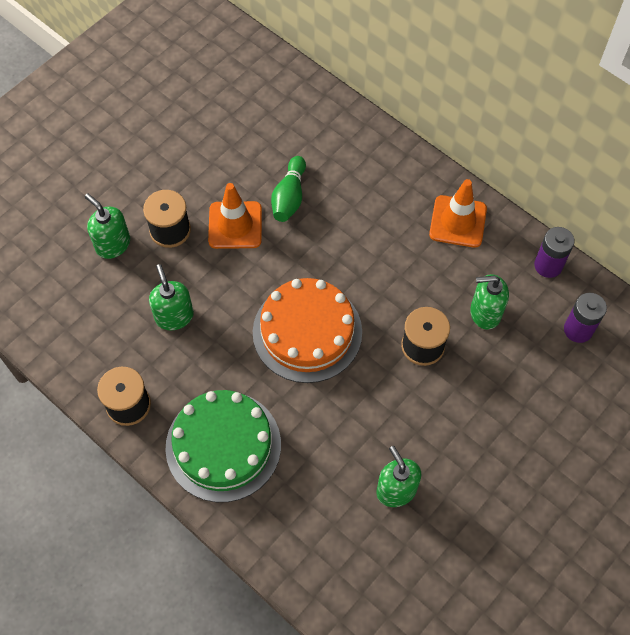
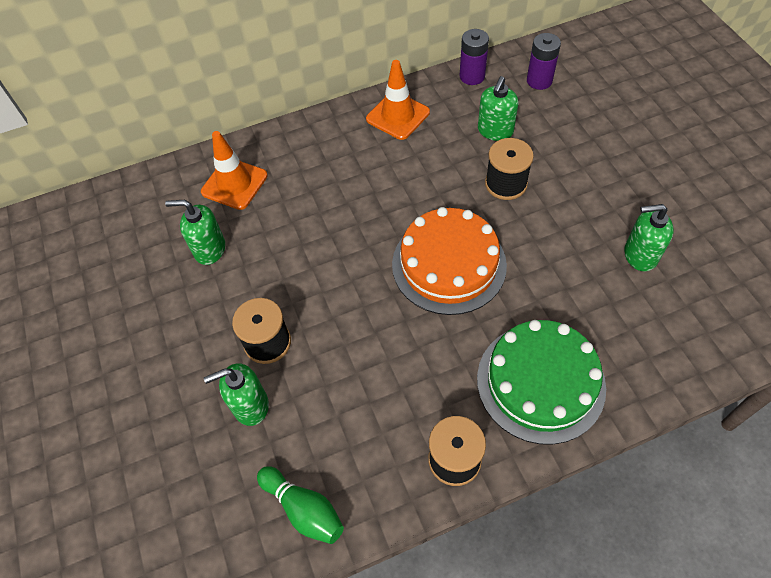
camera: 60 degrees left, 5 degrees down
(174, 316) = (371, 375): green soap dispenser -> green soap dispenser (209, 249)
(235, 225) = (298, 282): orange traffic cone -> orange traffic cone (234, 184)
(289, 197) = (296, 226): green bowling pin -> green bowling pin (304, 509)

